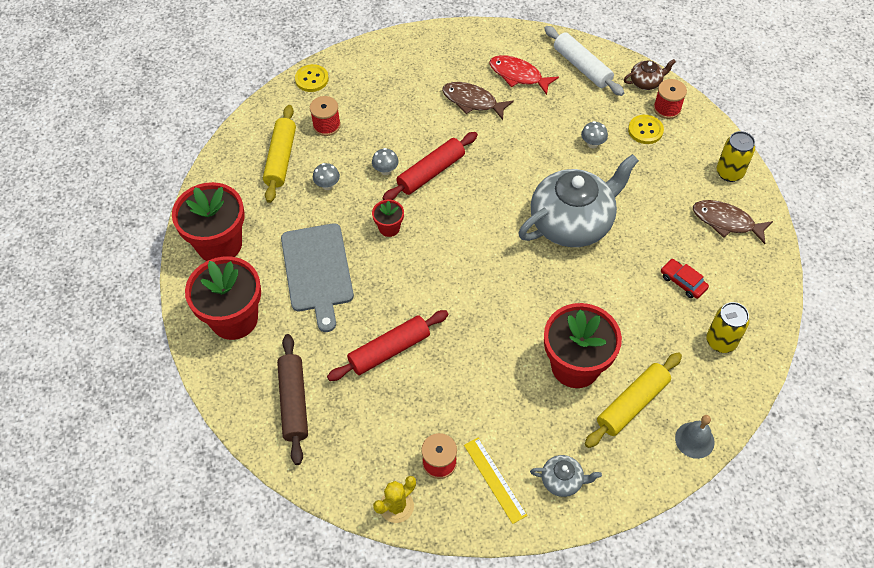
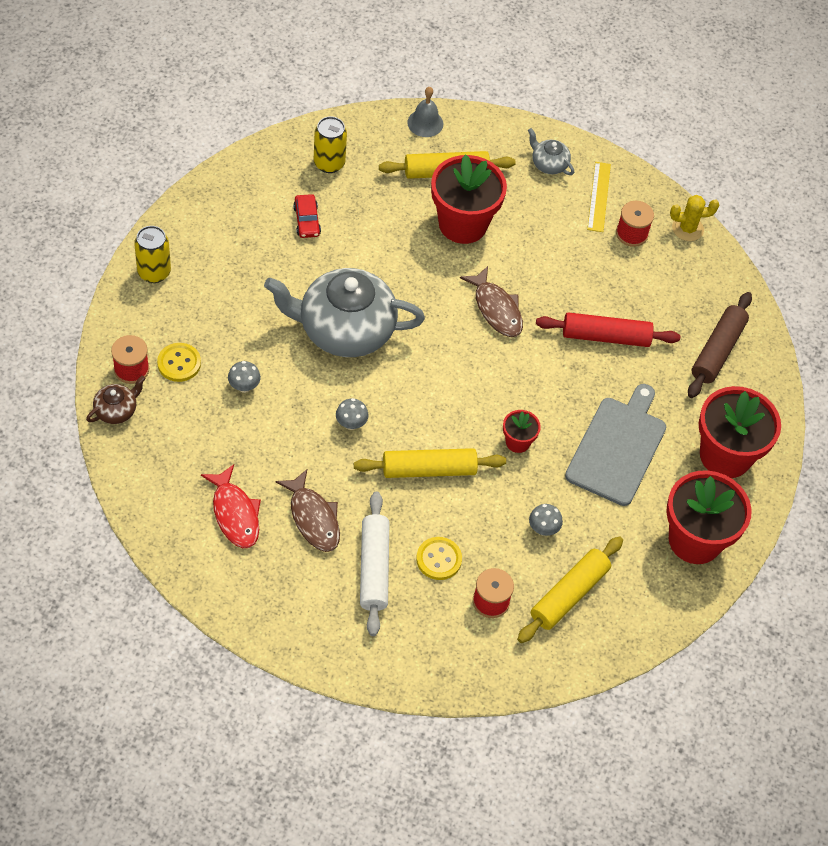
camera: 150 degrees left, 0 degrees up
(312, 79) = (461, 676): yellow button -> yellow button (439, 559)
(385, 170) = (472, 503): grey mushroom -> grey mushroom (351, 424)
(431, 172) = (429, 469): red rolling pin -> yellow rolling pin
(582, 67) = (159, 475): white rolling pin -> white rolling pin (373, 568)
(646, 82) = (116, 410): brown teapot -> brown teapot turned 120 degrees clockwise
(726, 222) = (211, 237): brown fish -> brown fish (496, 309)

